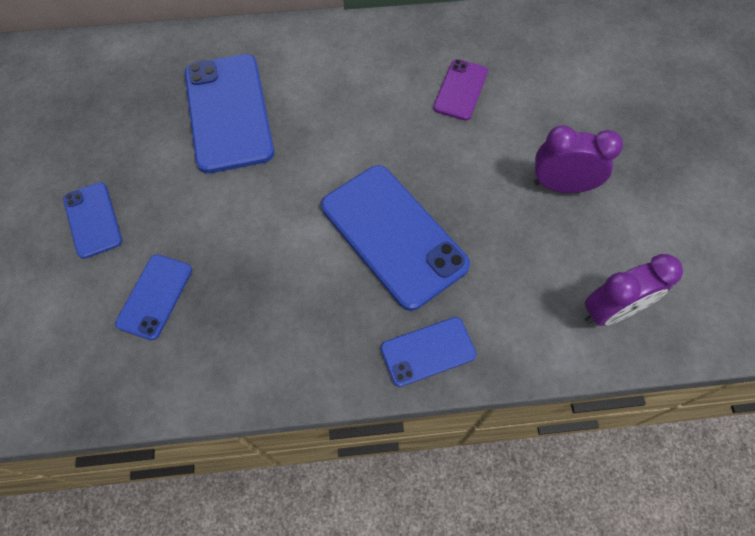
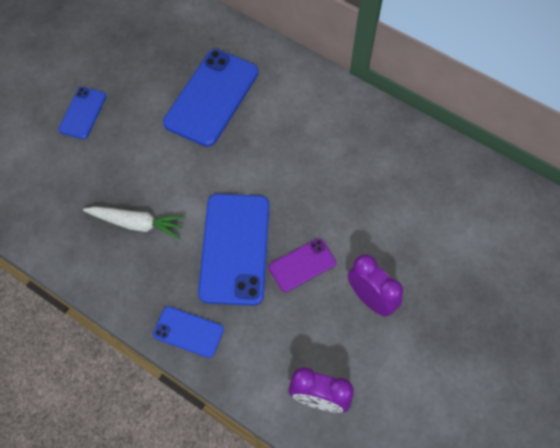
camera: 40 degrees right, 0 degrees up
(155, 296) = (76, 183): blue phone -> none
(266, 287) = (137, 224): none -> white carrot
(461, 90) = (370, 185): purple phone -> purple phone (302, 265)

